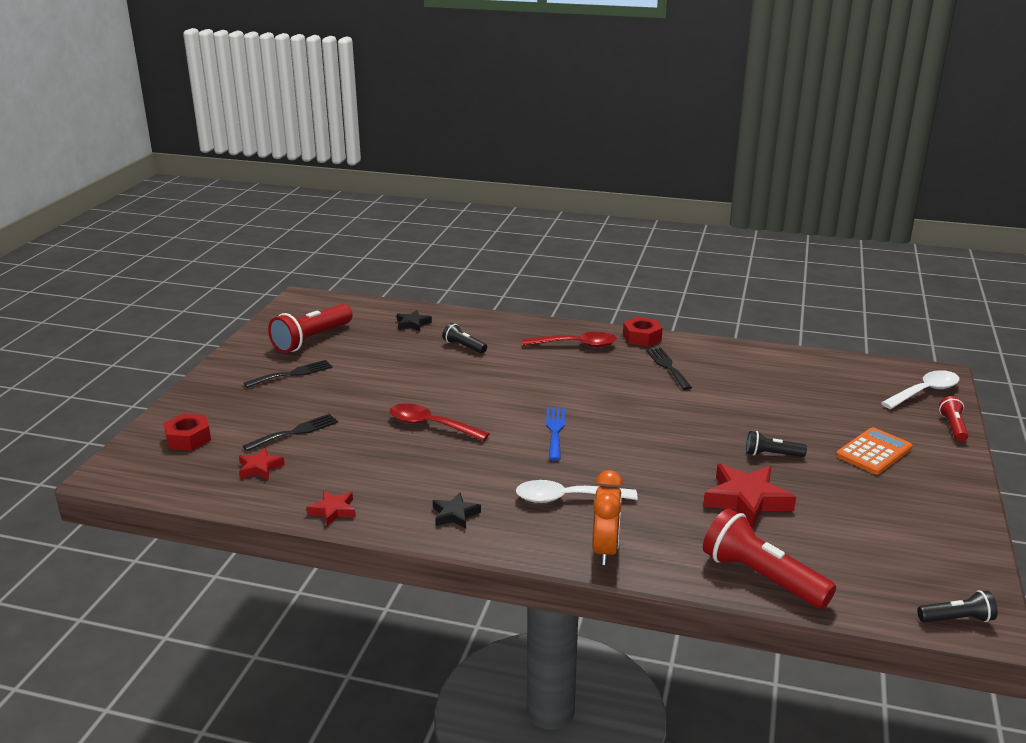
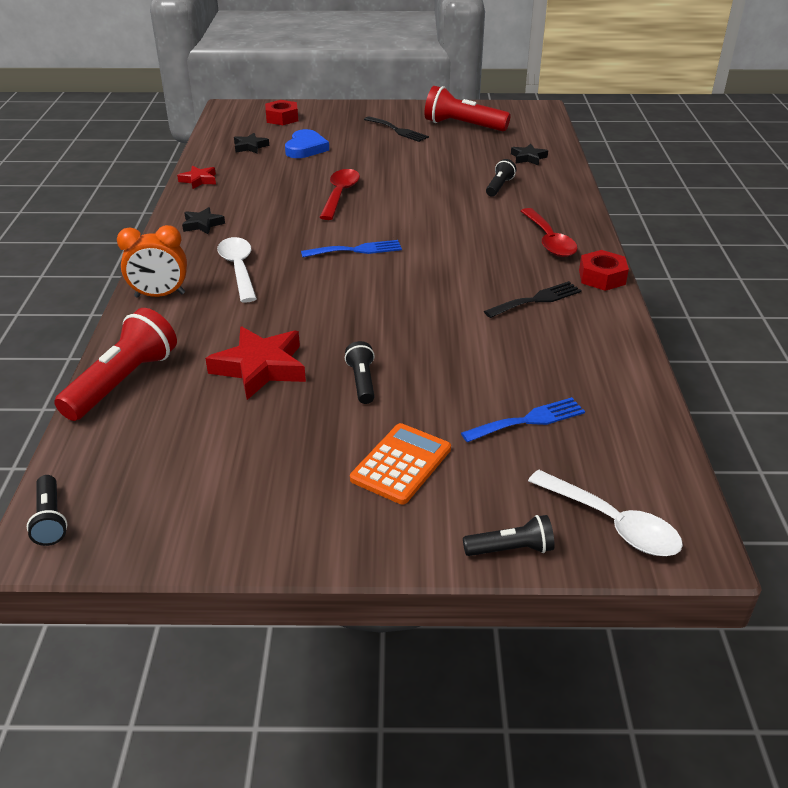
camera: 75 degrees right, 10 degrees up
(260, 468) = (250, 147): red star -> black star
(295, 432) = (306, 148): black fork -> blue heart
(823, 398) = (528, 420): none -> blue fork
(874, 452) = (401, 464): orange calculator -> orange calculator turned 90 degrees counterclockwise
(953, 427) = (511, 549): red flashlight -> black flashlight

